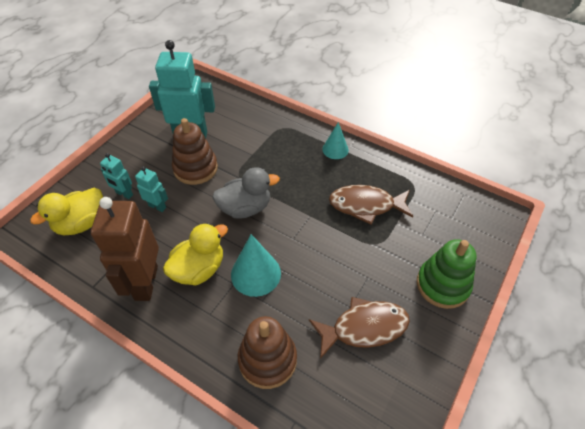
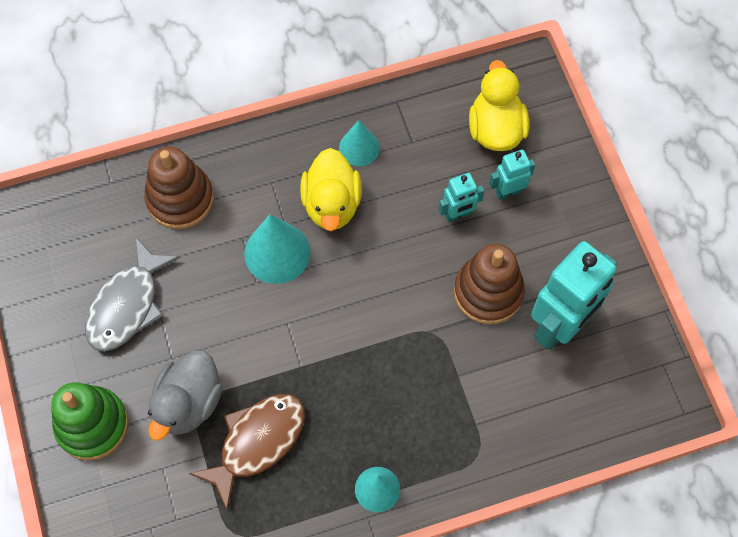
camera: 130 degrees right, 15 degrees up
(145, 283) = (359, 148): brown robot -> turquoise cone
(245, 208) = (374, 304): grey duck -> grey duck (188, 403)
(364, 328) = (127, 305): brown fish -> grey fish

